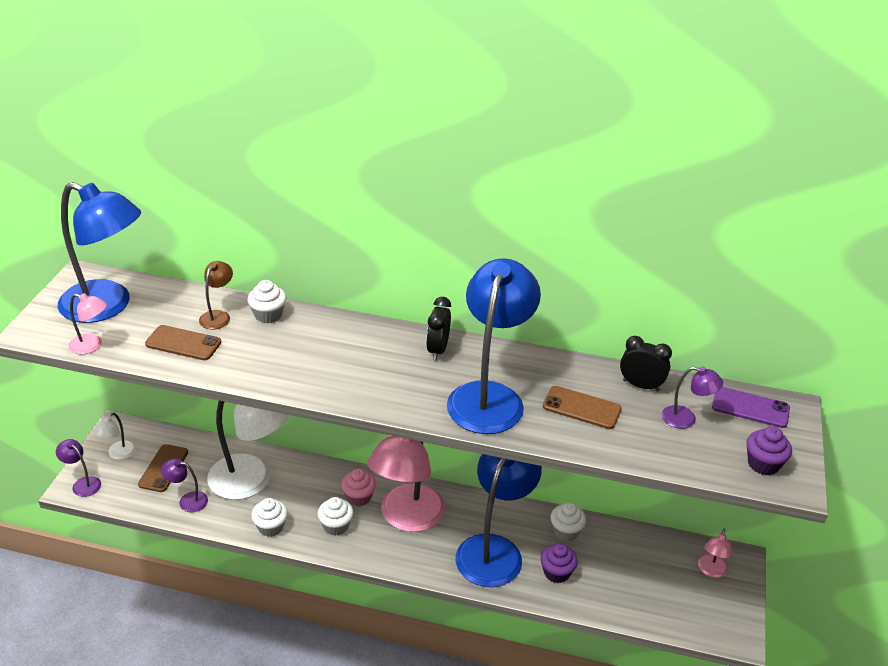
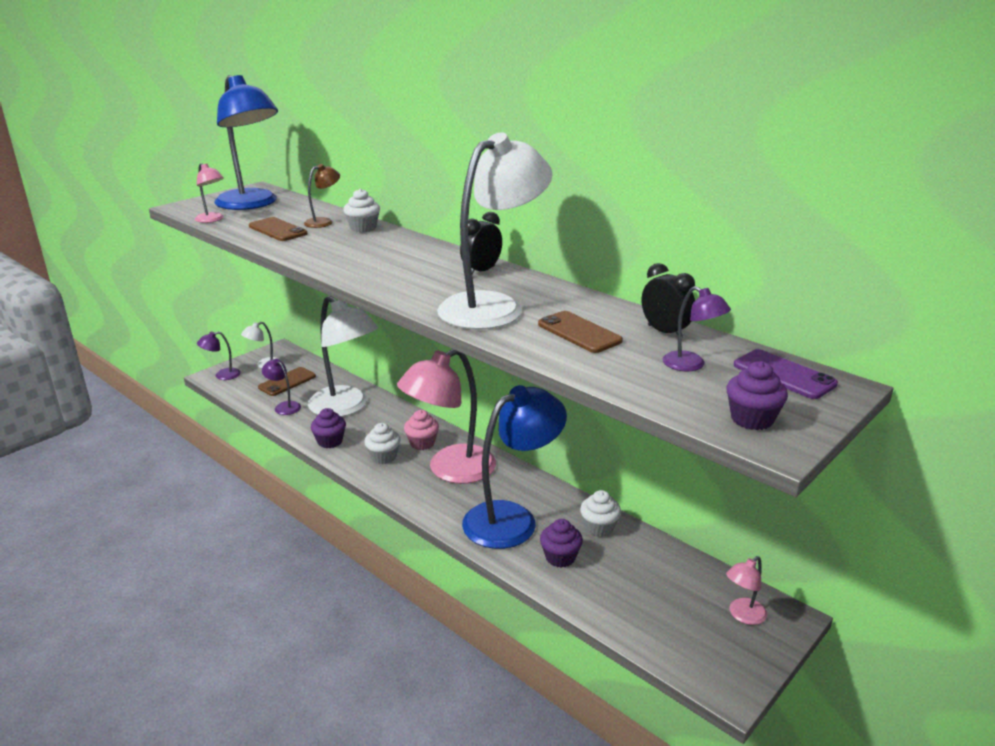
camera: 30 degrees right, 10 degrees down
(82, 483) = (222, 375): purple lamp -> purple lamp turned 90 degrees counterclockwise
(270, 527) = (330, 441): white cupcake -> purple cupcake
(489, 396) = (493, 306): blue lamp -> white lamp

